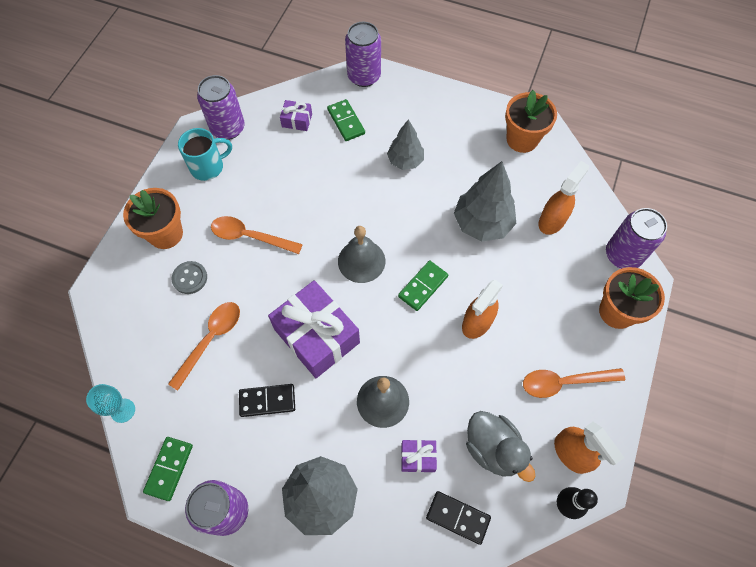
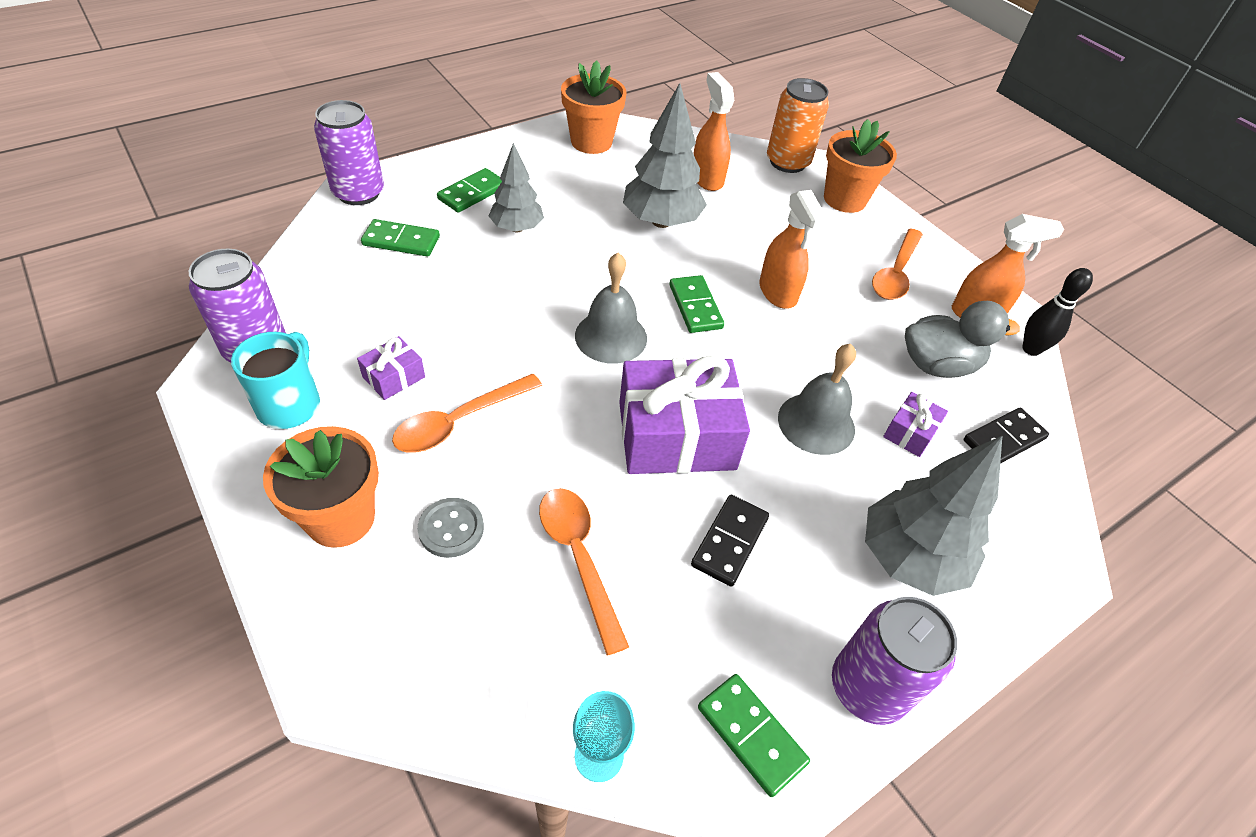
camera: 60 degrees left, 15 degrees down
(297, 120) = (340, 279): purple gift -> purple gift (394, 377)
(413, 121) = (472, 193): none -> green domino
(623, 255) = (787, 162): purple can -> orange can

